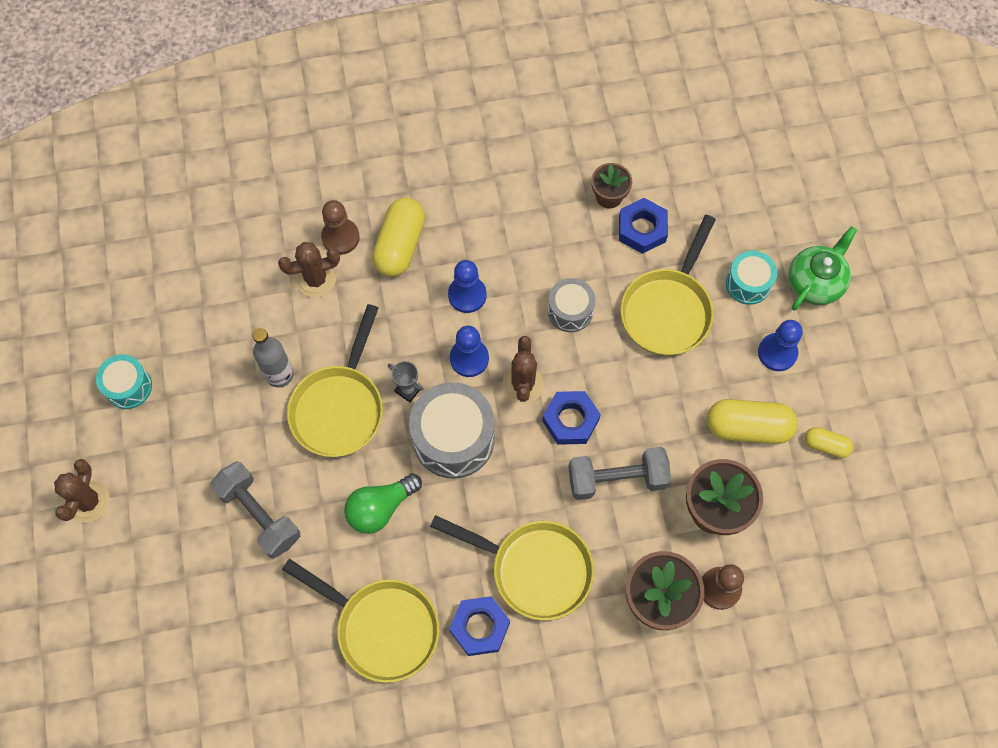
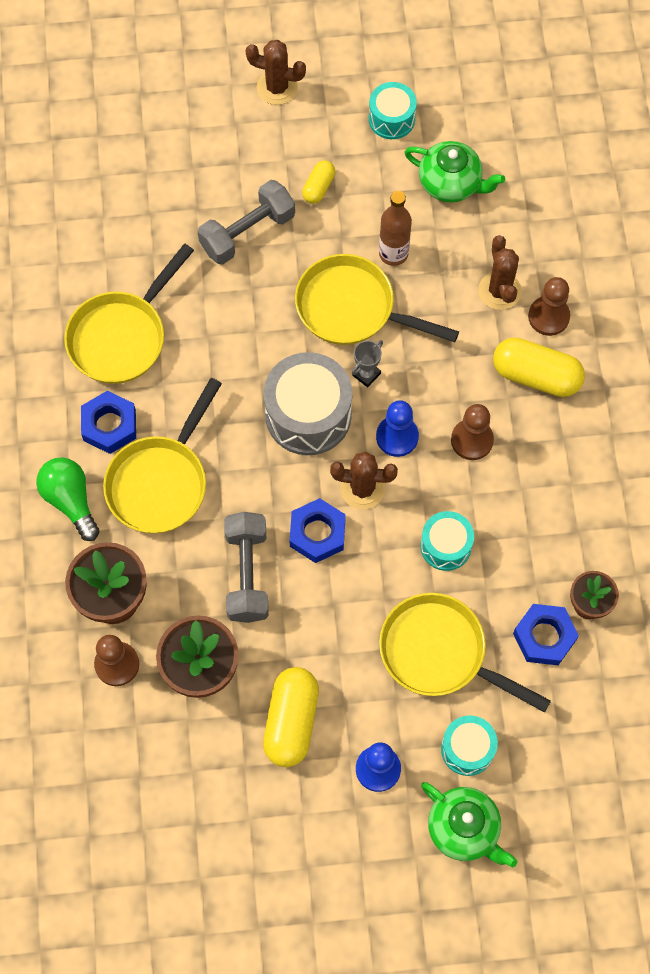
camera: 95 degrees right, 0 degrees up
(202, 328) = (451, 183): none -> green teapot
(279, 374) = (393, 253): grey bottle -> brown bottle
(380, 508) = (241, 341): green light bulb -> green light bulb (70, 500)
(467, 295) = (472, 440): blue pawn -> brown pawn
(570, 311) = (445, 546): grey drum -> turquoise drum
(826, 445) = (262, 805): yellow capsule -> yellow capsule (319, 187)

